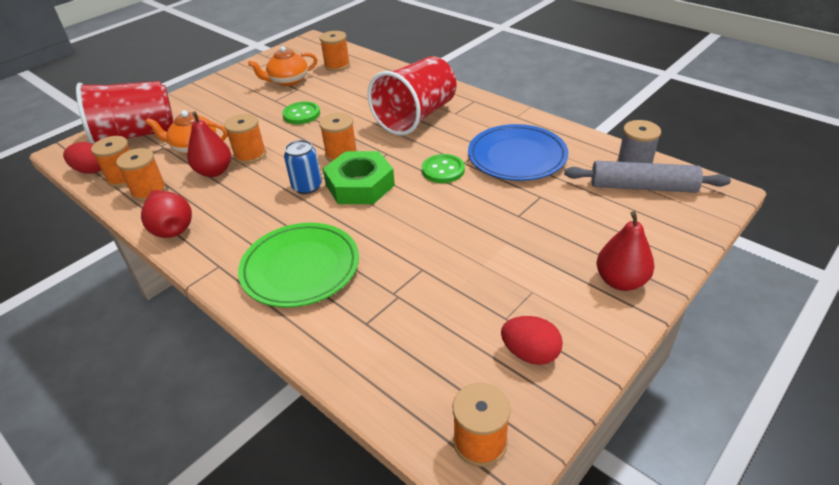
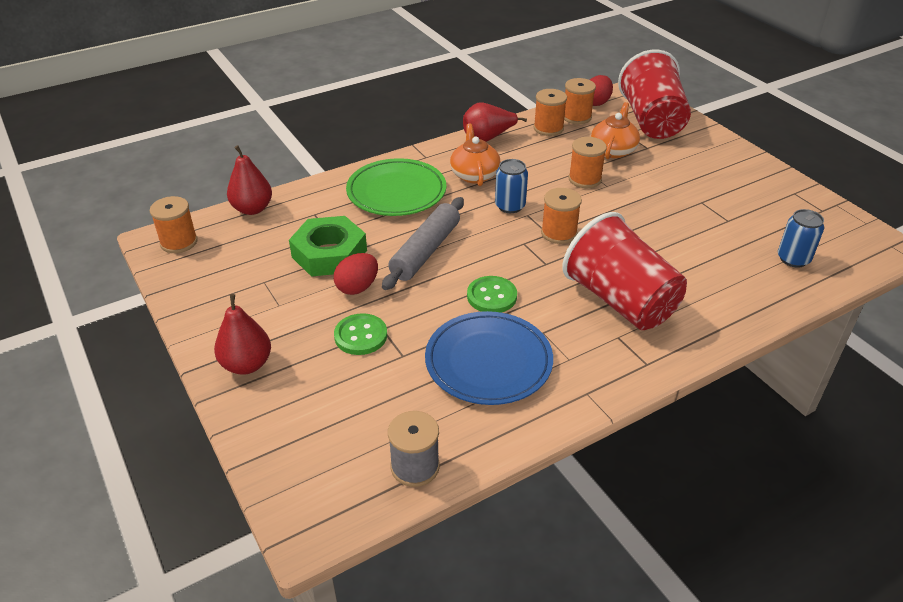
camera: 105 degrees right, 0 degrees up
(214, 171) = (563, 159): red pear -> red pear (252, 209)
(288, 81) = (752, 215): orange teapot -> orange teapot (474, 175)
(301, 114) = (659, 217): green button -> green button (361, 336)
(337, 65) = (793, 259): orange spool -> blue can
(360, 185) = (495, 237): green nut -> green nut (329, 254)
(530, 354) = (221, 283): red egg -> red egg (357, 287)
(642, 187) = (366, 451): grey rolling pin -> grey rolling pin (425, 251)

